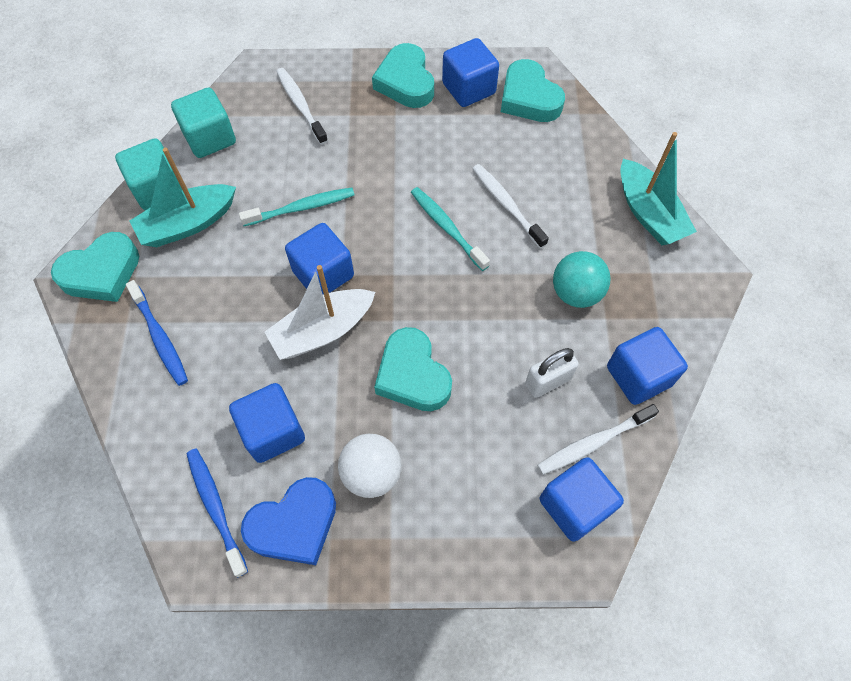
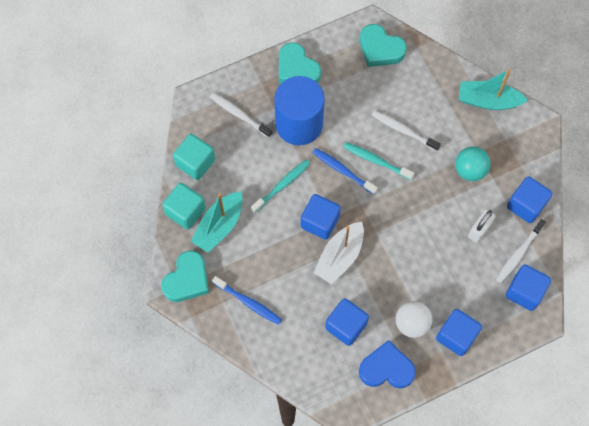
camera: 25 degrees left, 5 degrees up
(216, 508) = (340, 380): blue toothbrush -> blue toothbrush (343, 171)
(294, 525) = (386, 368): blue heart -> blue heart turned 120 degrees counterclockwise
(369, 144) = (299, 124): none -> blue cylinder
(412, 375) = (404, 260): turquoise heart -> none
(468, 89) = (339, 58): blue cube -> blue cube (456, 336)
(648, 213) = (488, 101): turquoise boat -> turquoise boat turned 150 degrees clockwise

